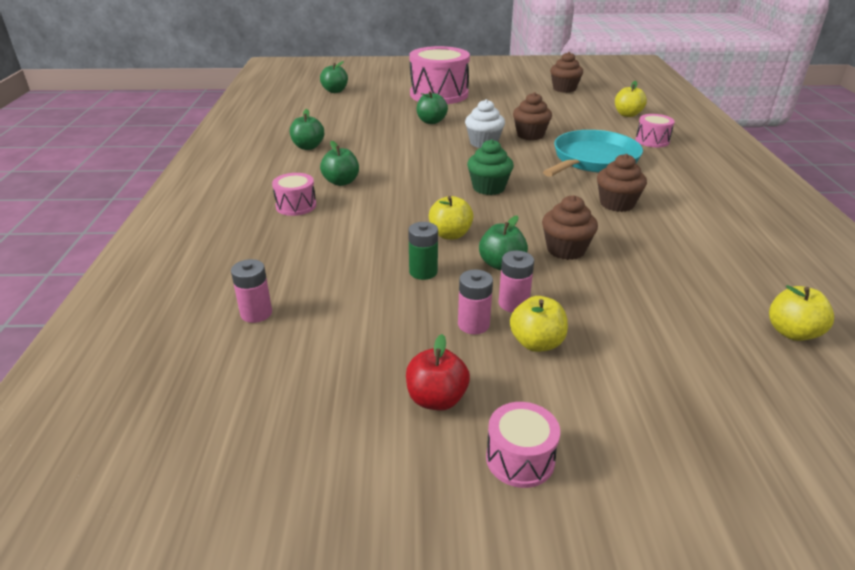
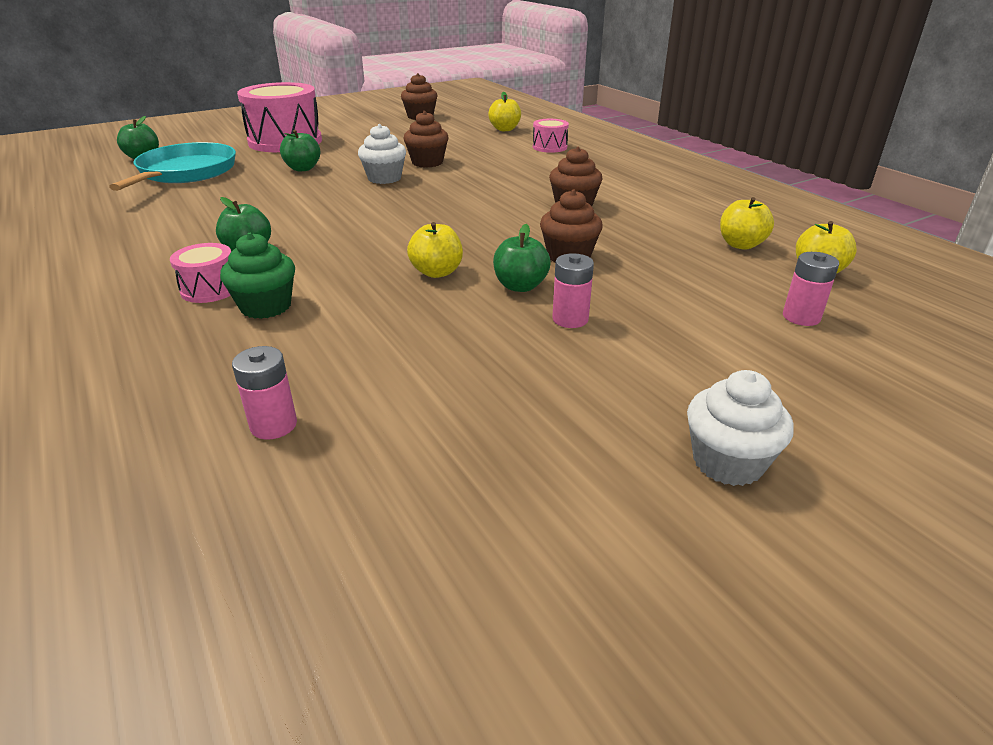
camera: 30 degrees left, 0 degrees up
(308, 147) = (164, 222): green apple -> none
(423, 272) = (444, 316): green battery -> none
(436, 399) = (589, 438): red apple -> none
(473, 324) = (551, 351): pink battery -> pink battery (801, 317)
(488, 188) = (433, 218): green cupcake -> green cupcake (266, 306)
(520, 459) = (728, 462): pink drum -> white cupcake
(536, 343) = (630, 348): yellow apple -> yellow apple (741, 245)
(593, 160) = (512, 173): turquoise pan -> turquoise pan (185, 172)

